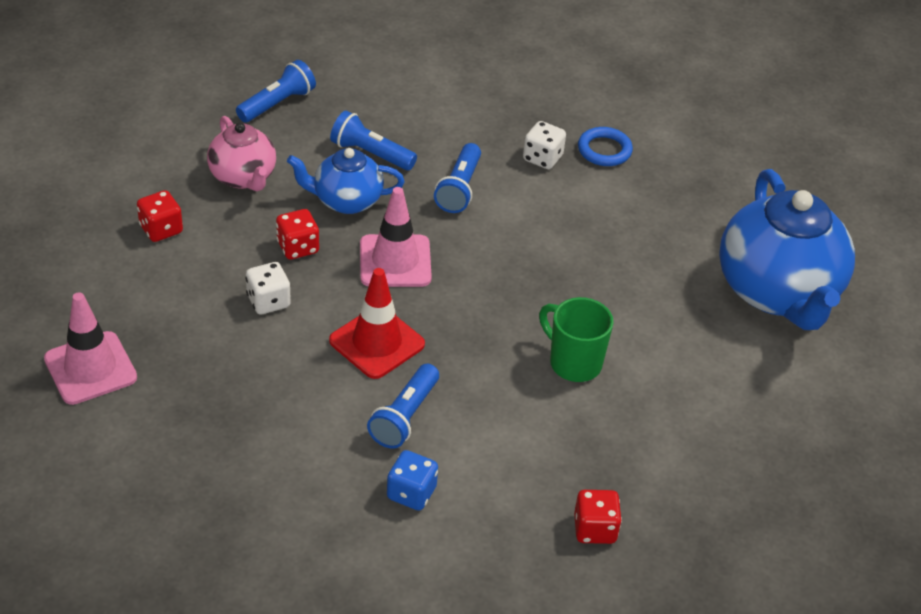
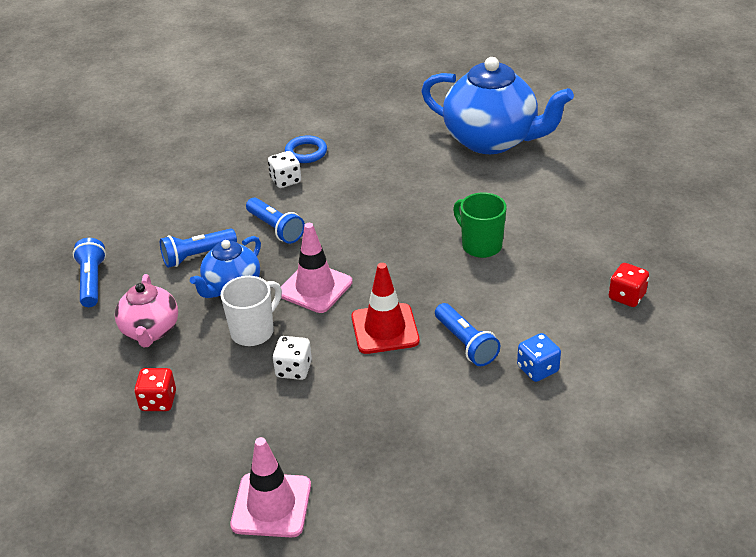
camera: 50 degrees left, 5 degrees down
(243, 177) = (150, 331): pink teapot -> pink teapot turned 75 degrees clockwise
(298, 247) = (253, 331): red dice -> white mug
(573, 363) = (480, 245): green mug -> green mug turned 60 degrees clockwise

